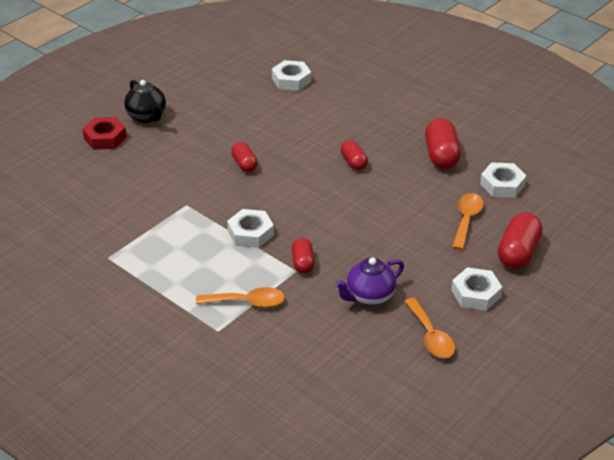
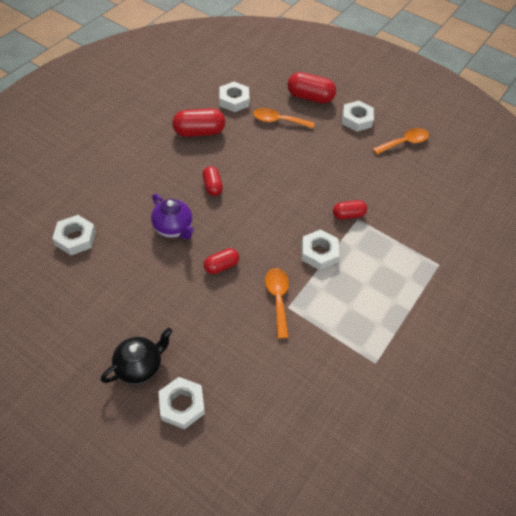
camera: 100 degrees left, 15 degrees up
(105, 138) = (182, 405): red nut -> white nut
(247, 302) = (402, 248): orange spoon -> orange spoon (277, 298)
(353, 162) = (212, 186): red capsule -> red capsule turned 75 degrees counterclockwise
(369, 297) = (375, 174): purple teapot -> purple teapot (173, 228)

